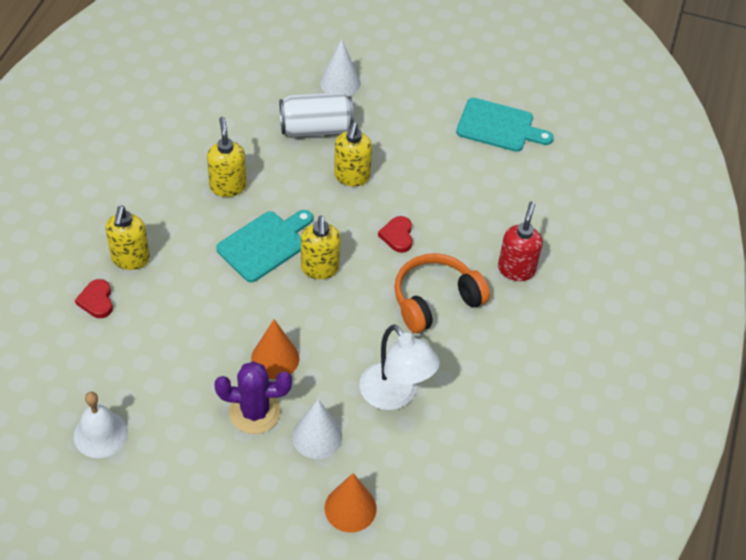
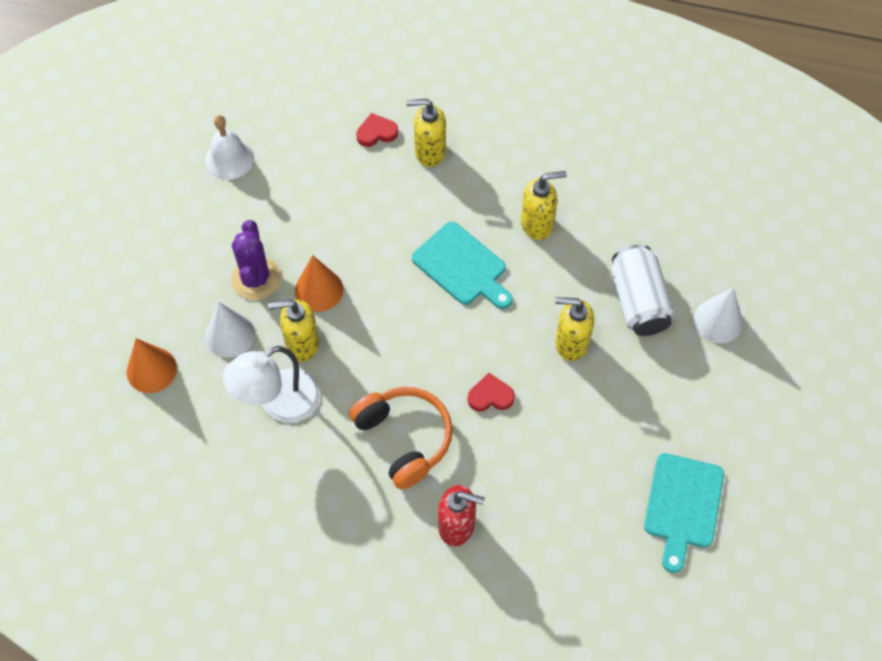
camera: 90 degrees right, 10 degrees up
(320, 268) = (436, 321): yellow soap dispenser -> yellow soap dispenser (302, 344)

